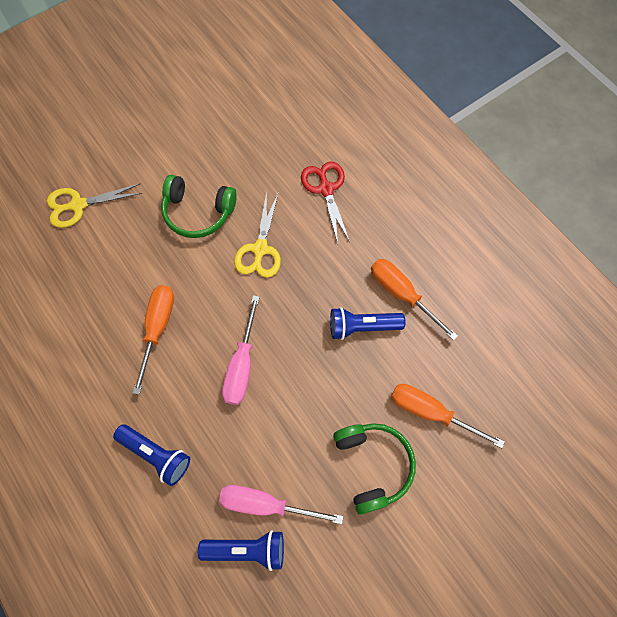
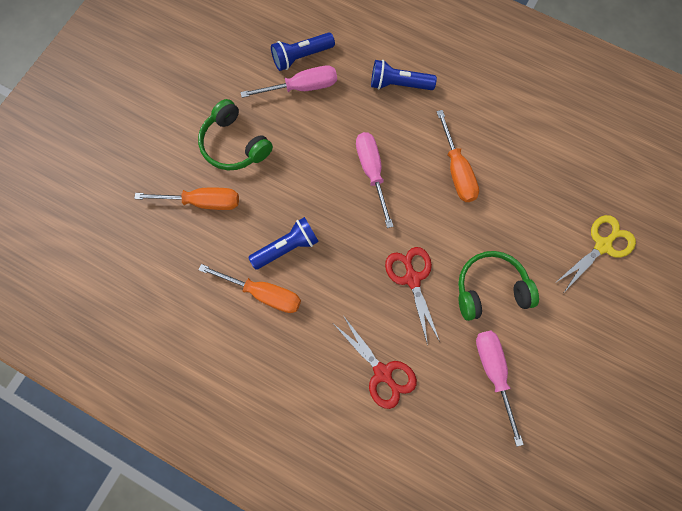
camera: 155 degrees right, 5 degrees up
(237, 153) = (493, 373): none -> pink screwdriver
(260, 249) = (412, 278): yellow scissors -> red scissors

